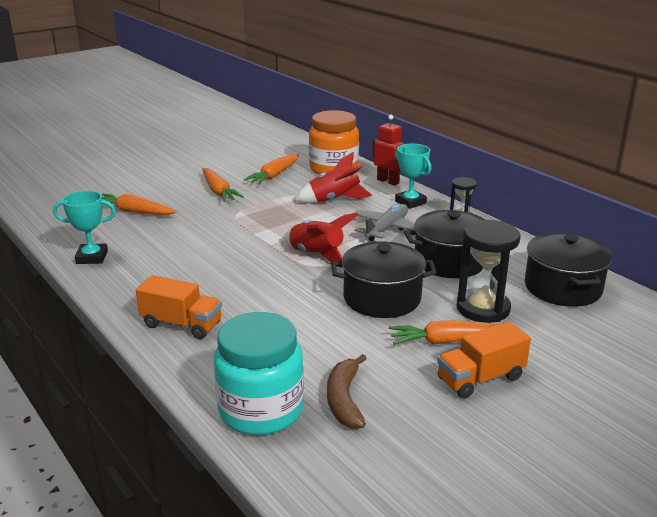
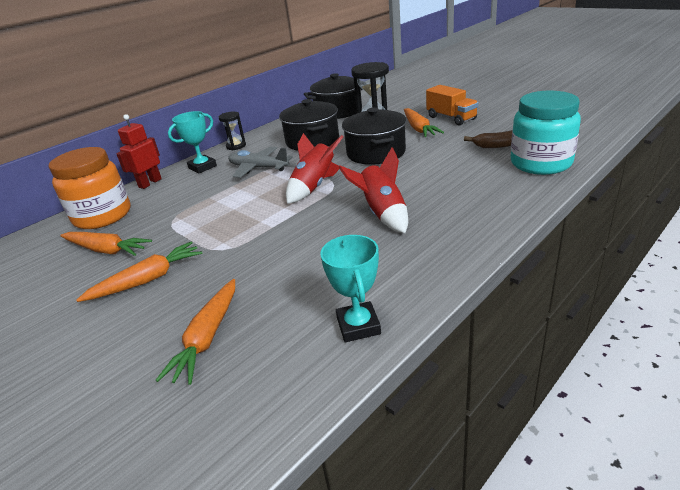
camera: 95 degrees left, 5 degrees up
(181, 324) = (465, 218): orange truck -> none
(334, 200) = (191, 201): red rocket -> red rocket (382, 214)

